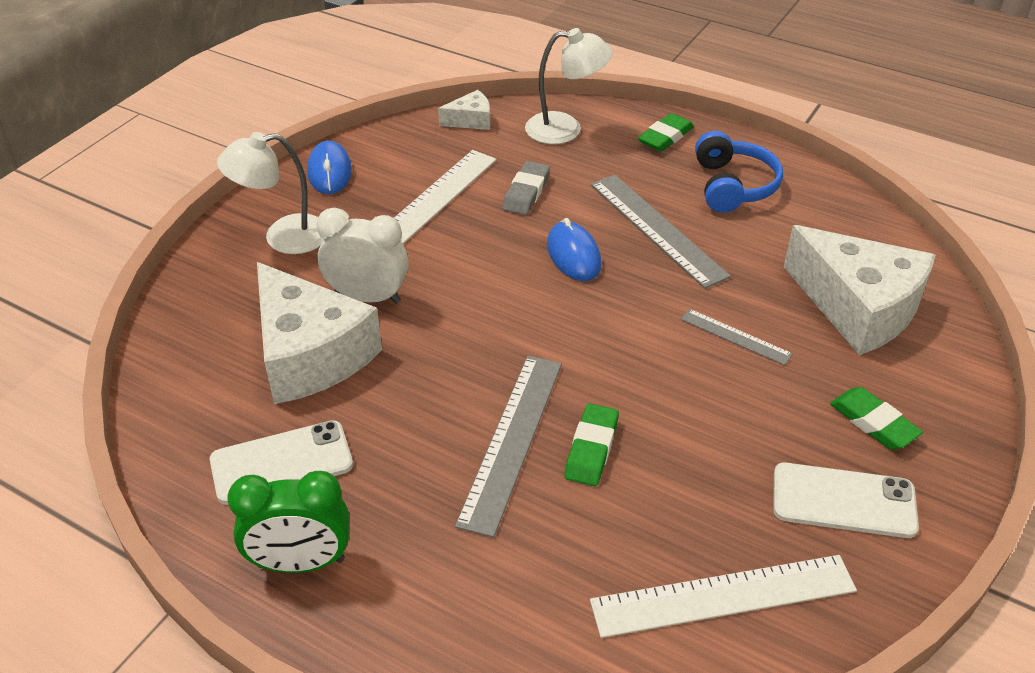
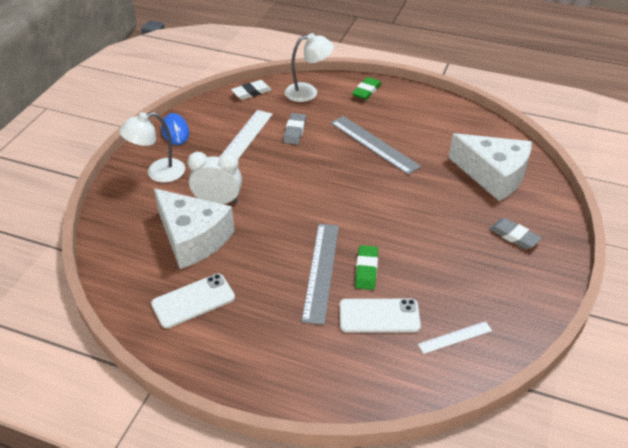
camera: 10 degrees left, 0 degrees up
(301, 563) = (219, 353): green clock -> none
(471, 120) = (251, 92): white cheese -> white eraser
(573, 255) = (330, 164): blue mouse -> none
(723, 595) = (455, 337): white ruler -> white ruler, size x0.54
(733, 186) = (411, 115): blue headphones -> none
(735, 336) = (431, 199): grey ruler -> none
(843, 501) = (507, 279): white phone -> white phone (379, 316)
(873, 422) = (514, 236): green eraser -> grey eraser

